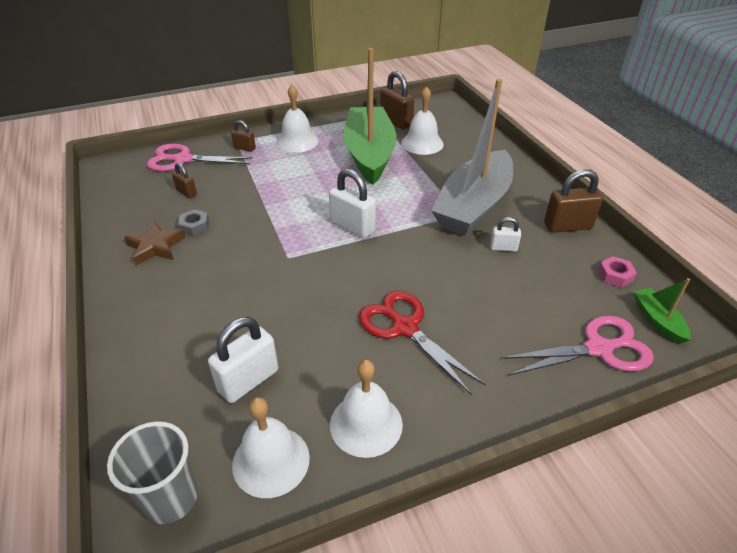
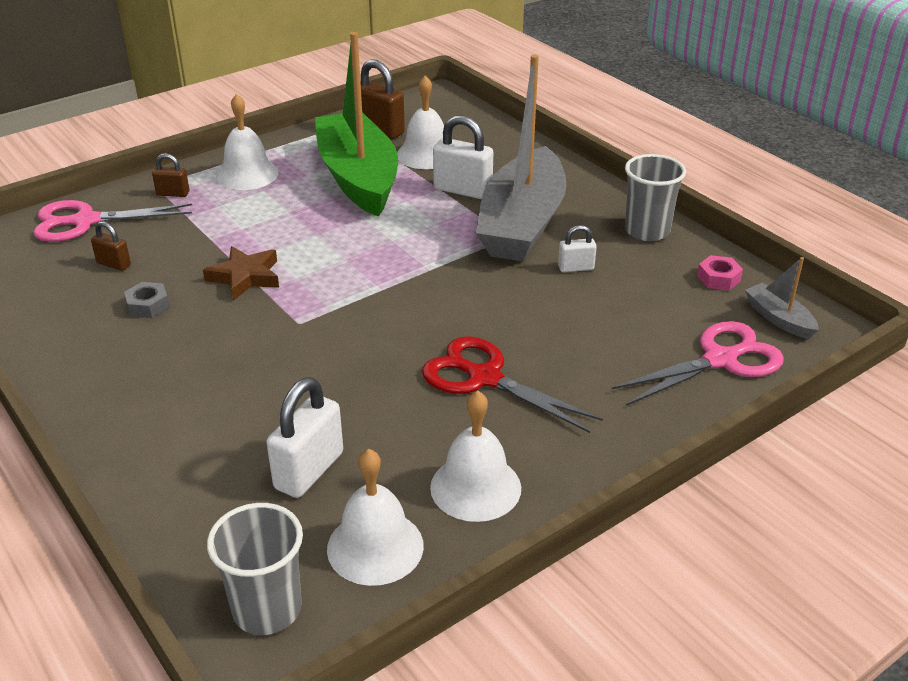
camera: 15 degrees left, 5 degrees down
(156, 247) = (103, 339): brown star -> brown star (245, 277)
(352, 227) = (371, 272): white padlock -> white padlock (462, 190)
(567, 226) = (647, 231): brown padlock -> grey cup
(658, 320) = (779, 319): green boat -> grey boat

